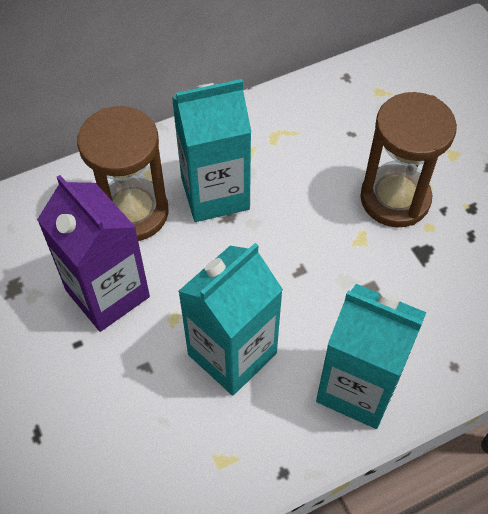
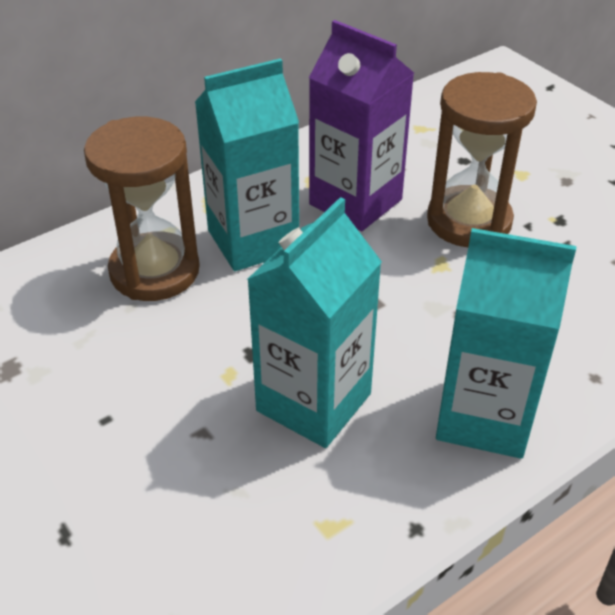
camera: 10 degrees left, 15 degrees down
(107, 293) = (137, 358): purple carton -> purple carton (355, 202)

